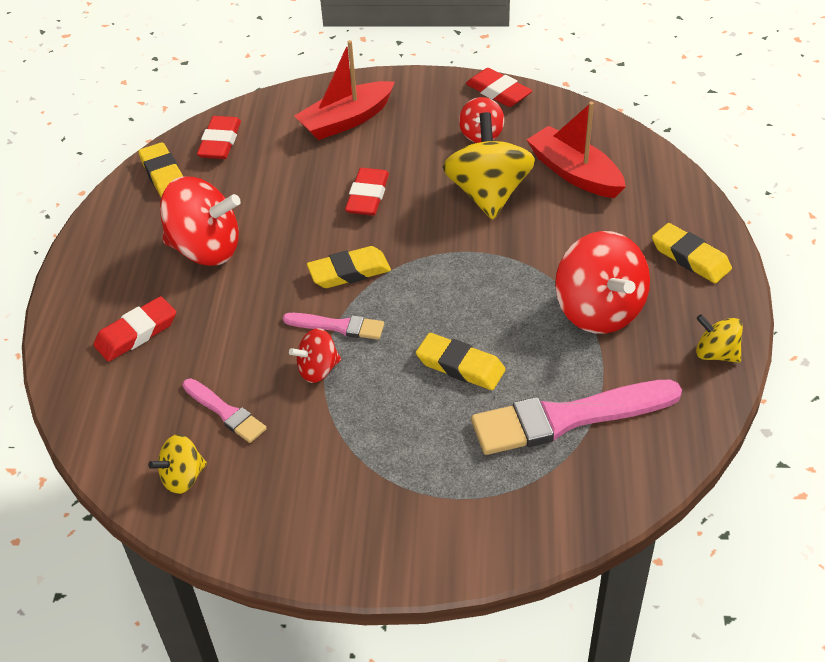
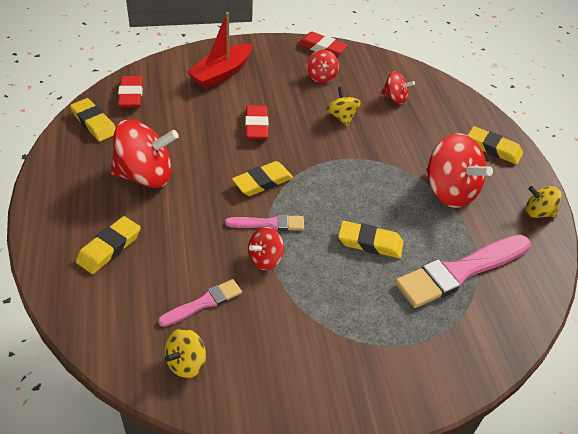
camera: 20 degrees left, 0 degrees up
(136, 333) = (109, 248): red eraser -> yellow eraser
(225, 412) = (203, 303): pink brush -> pink brush turned 60 degrees counterclockwise
(488, 194) = (342, 117): yellow spinning top -> yellow spinning top, size x0.52
(575, 173) = (394, 98): red boat -> red spinning top

